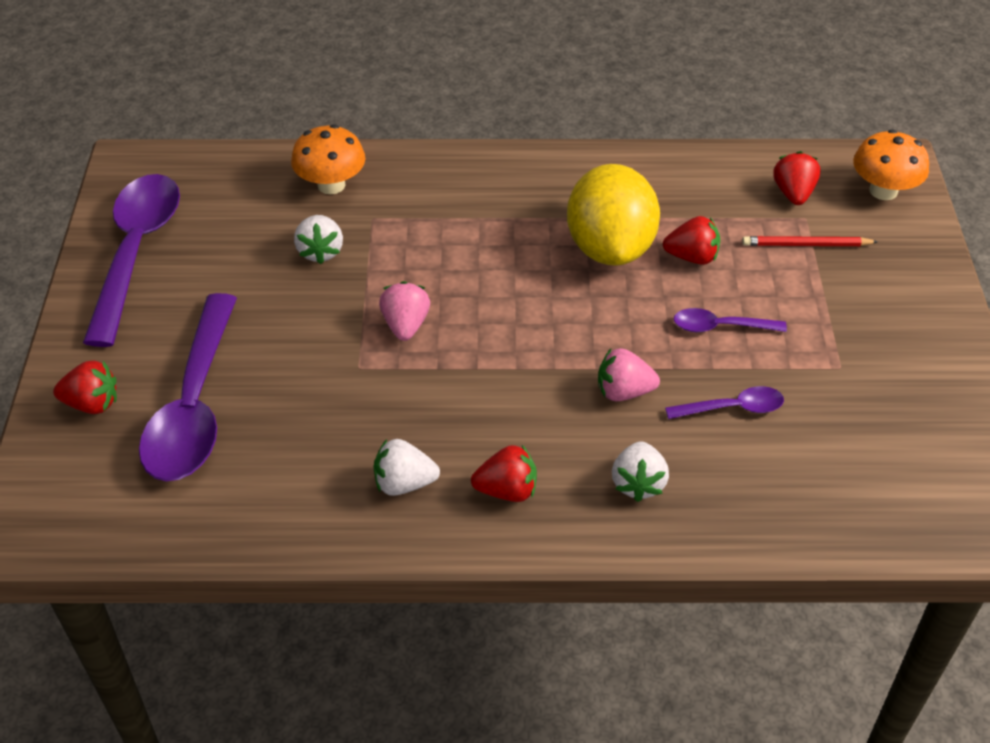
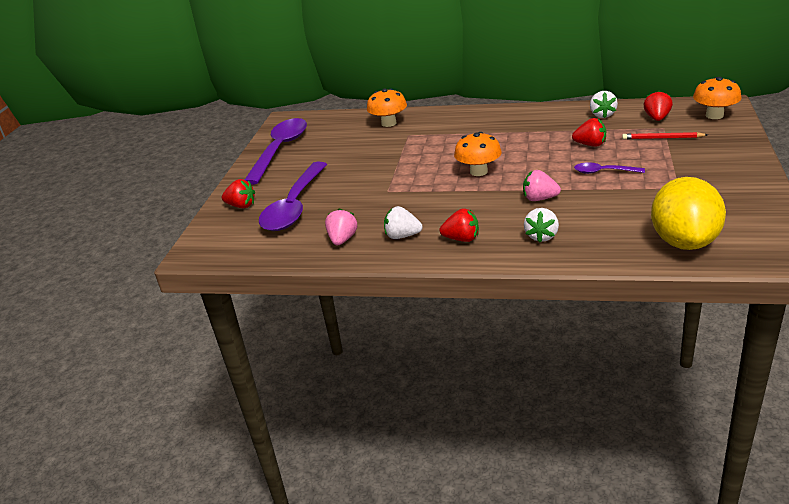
camera: 15 degrees right, 15 degrees down
(320, 251) = (377, 148): white strawberry -> white strawberry (602, 115)
(405, 325) = (417, 174): pink strawberry -> pink strawberry (342, 239)
(512, 321) = (478, 171): none -> orange mushroom
(610, 248) = (541, 142): yellow lemon -> yellow lemon (684, 241)
(732, 408) = (606, 205): purple spoon -> none

